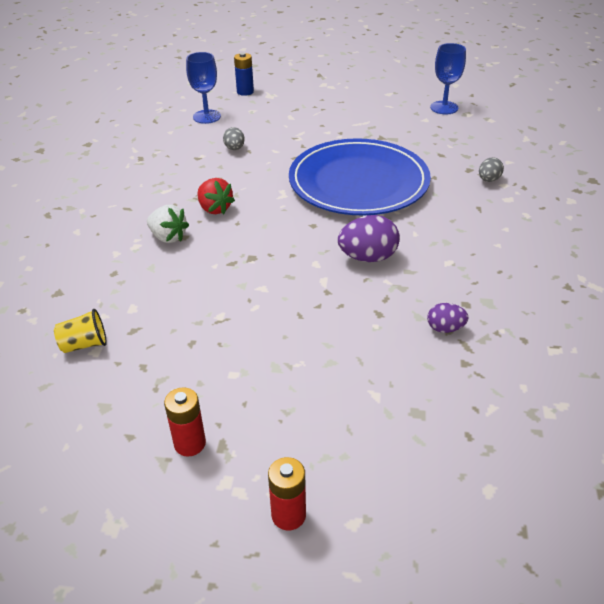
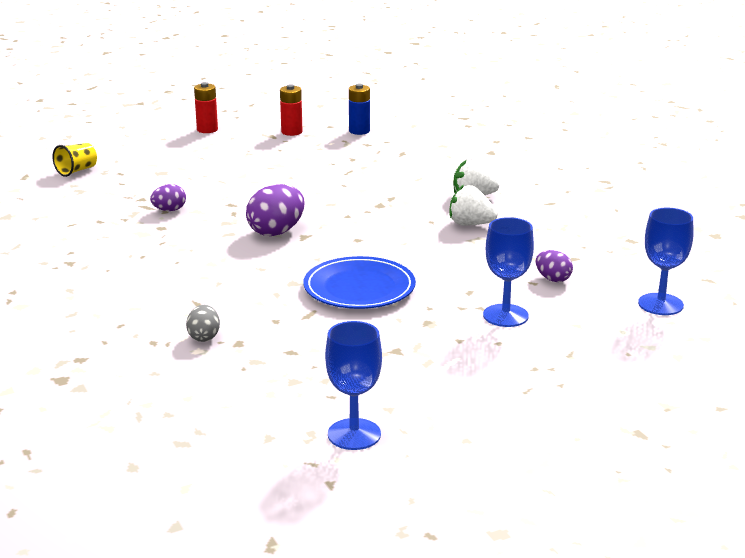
camera: 145 degrees right, 15 degrees down
(84, 344) = (422, 141): yellow cup -> yellow cup (77, 171)
(215, 209) = (470, 224): red strawberry -> white strawberry
(234, 148) = (553, 279): grey egg -> purple egg
(245, 92) = (687, 357): blue battery -> blue battery (359, 131)
(296, 136) = (505, 316): none -> blue goblet
(358, 182) = (359, 288): blue plate -> blue plate, size x0.60

